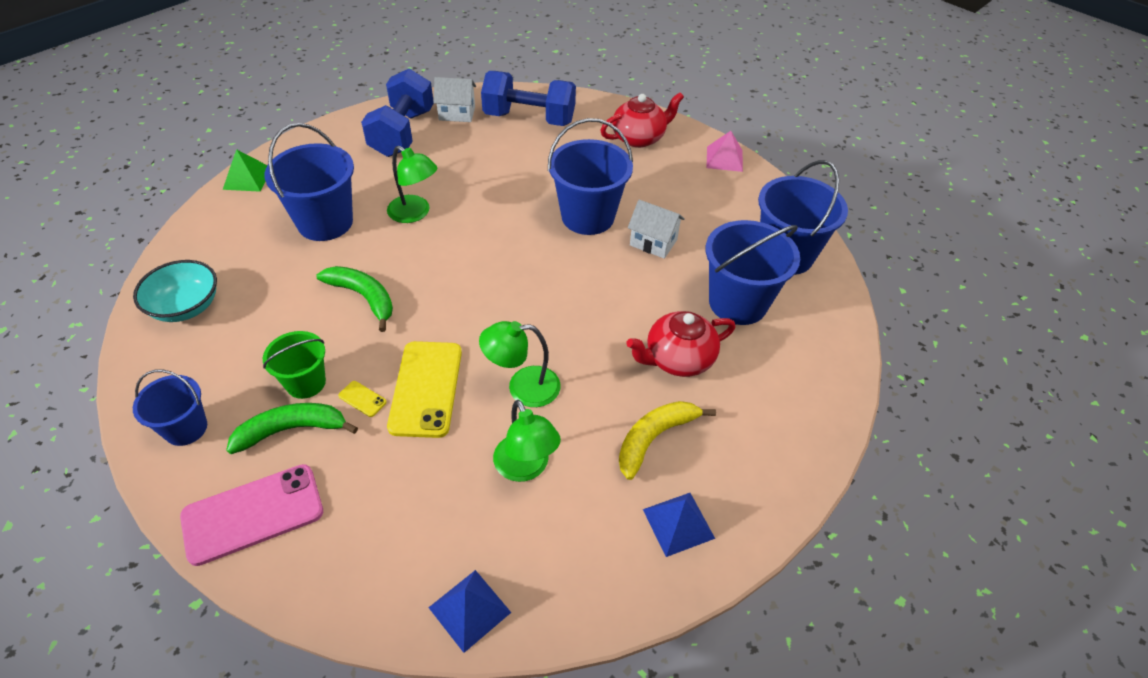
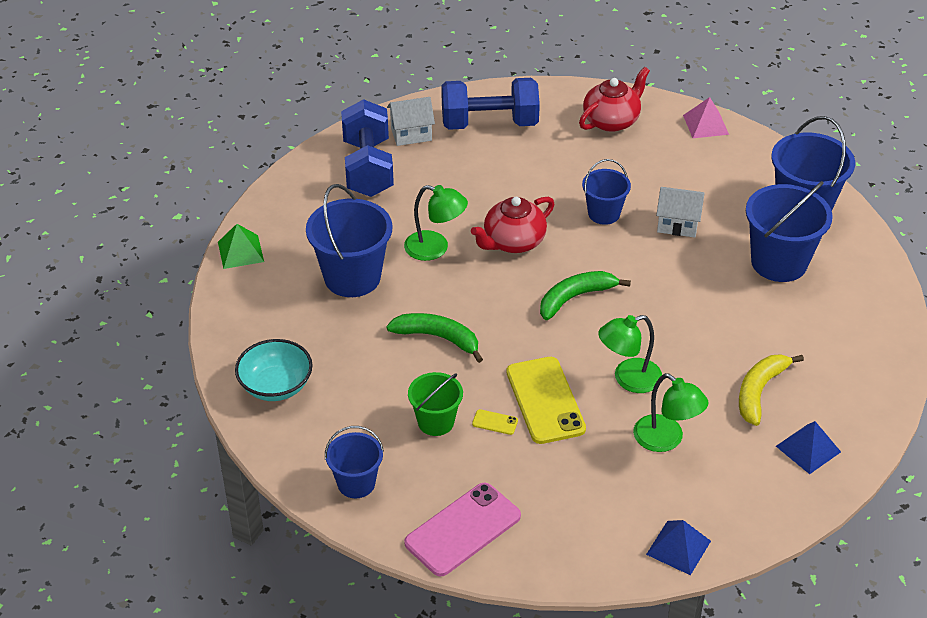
camera: 15 degrees left, 5 degrees down
(291, 430) = (450, 461): green banana -> green banana (575, 298)
(588, 217) = (604, 213): blue bucket -> blue bucket, size x0.59
(677, 359) = (749, 323): red teapot -> red teapot (513, 242)

